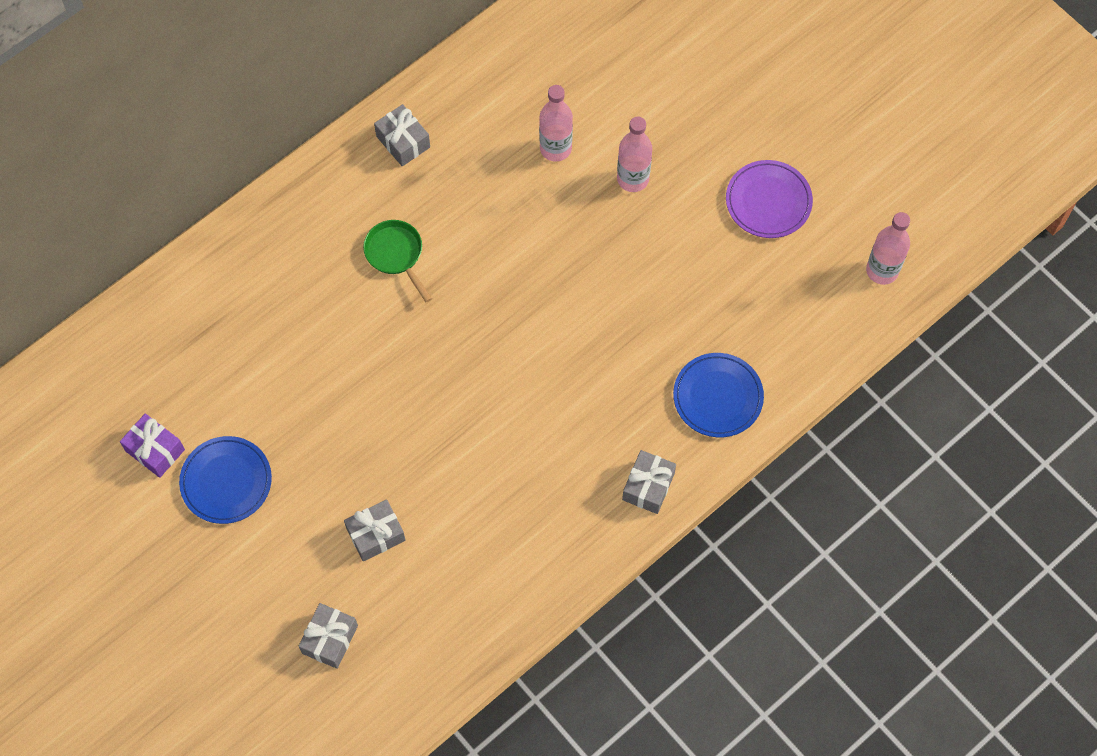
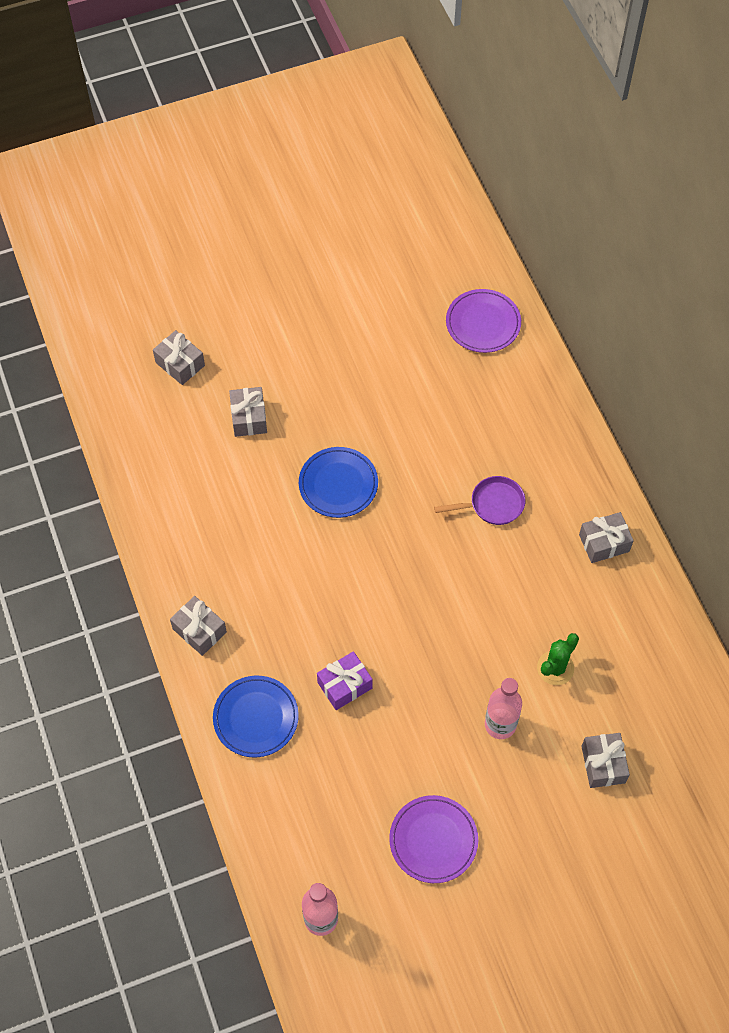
camera: 110 degrees right, 5 degrees down
(155, 450) = (383, 290): purple gift -> purple gift (344, 685)
(168, 331) = (483, 323): none -> purple plate
(226, 481) = (337, 330): blue plate -> blue plate (338, 484)
(396, 254) = (492, 504): green pan -> purple pan
(555, 148) = (555, 668): pink bottle -> green cactus
(635, 84) = (603, 764): none -> grey gift

